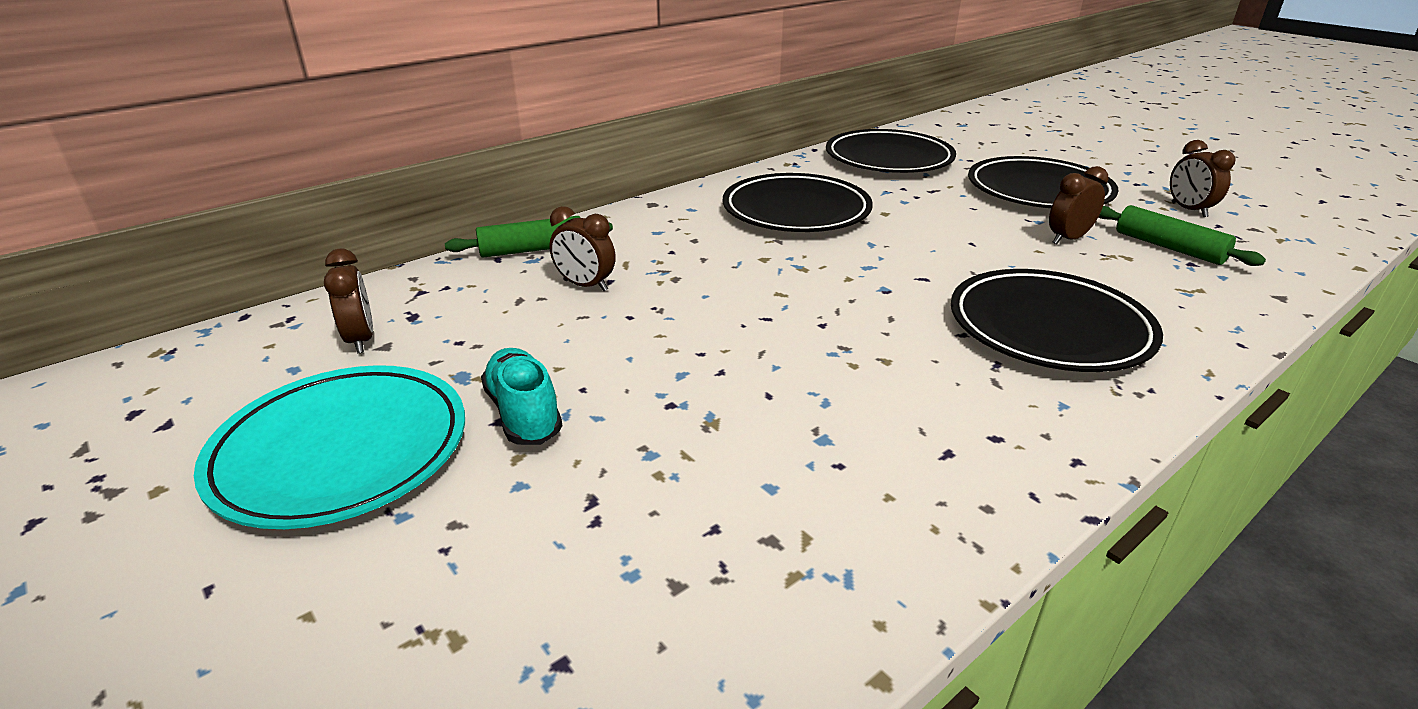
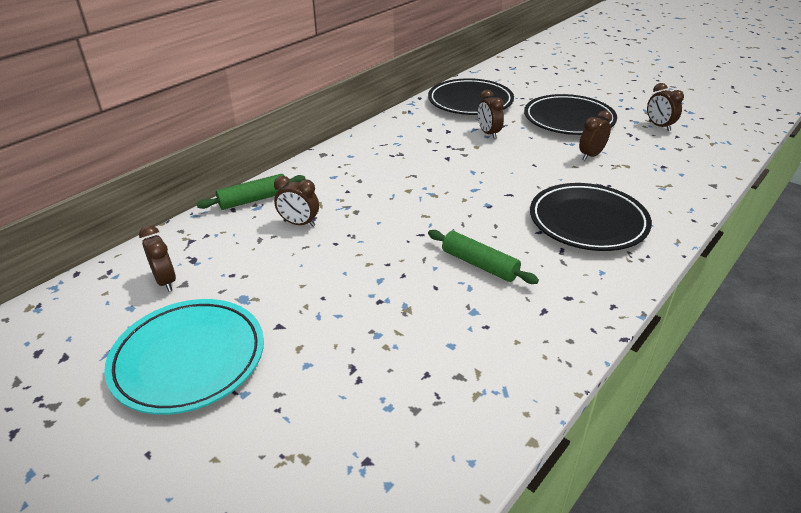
camera: 10 degrees left, 5 degrees up
(524, 413) = (292, 319): turquoise shoe -> none
(796, 211) = (419, 151): black plate -> none
(907, 198) = (488, 133): none -> brown clock
(1168, 247) = (649, 156): green rolling pin -> green rolling pin (479, 264)

